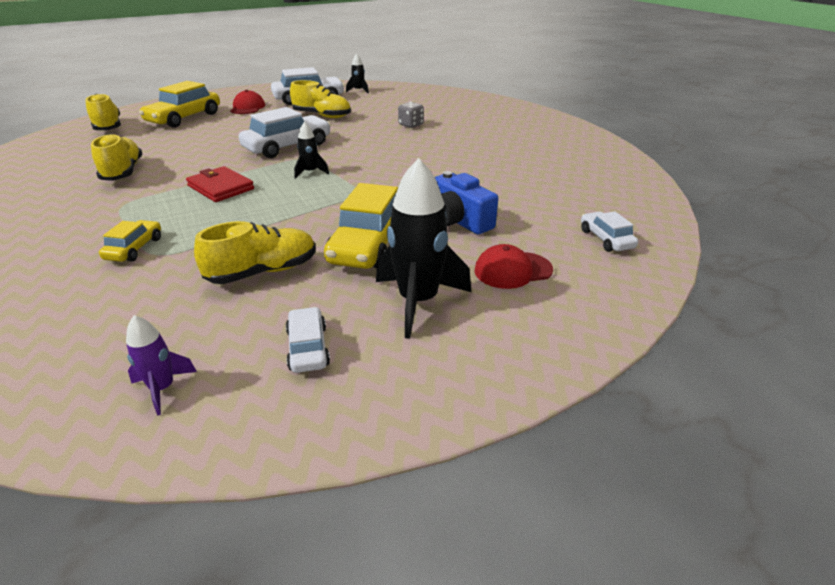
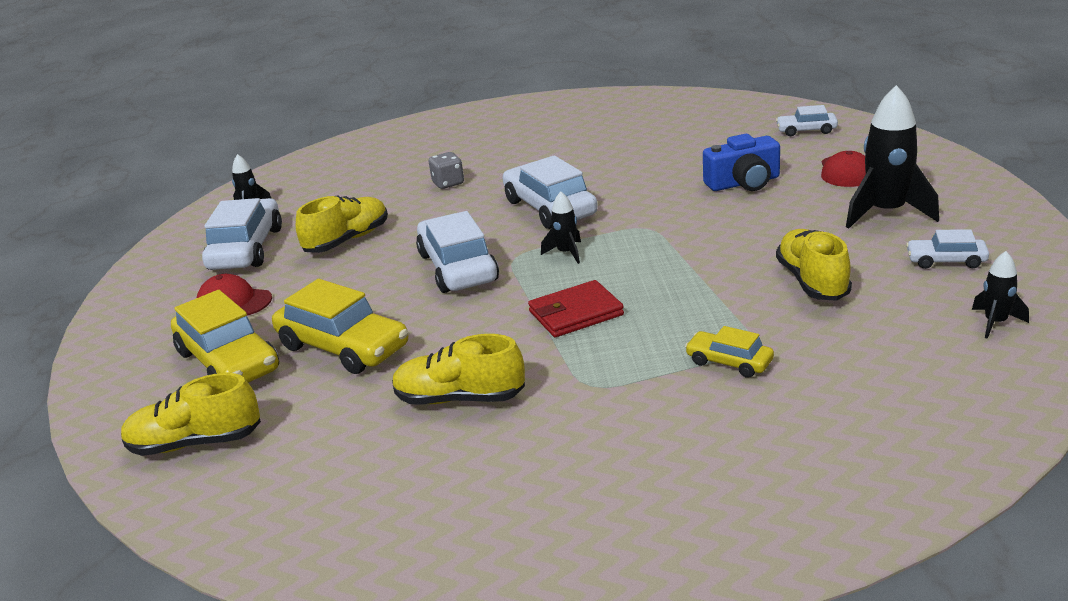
camera: 65 degrees left, 5 degrees down
(162, 388) = (995, 323): purple rocket -> black rocket
(369, 244) = (774, 227): yellow car -> yellow car (343, 347)
(382, 157) = (550, 208): none -> white car

